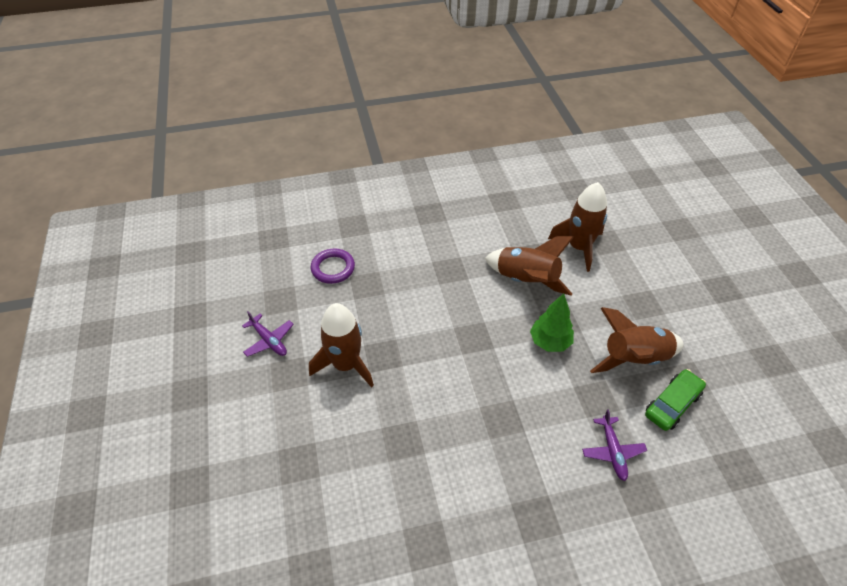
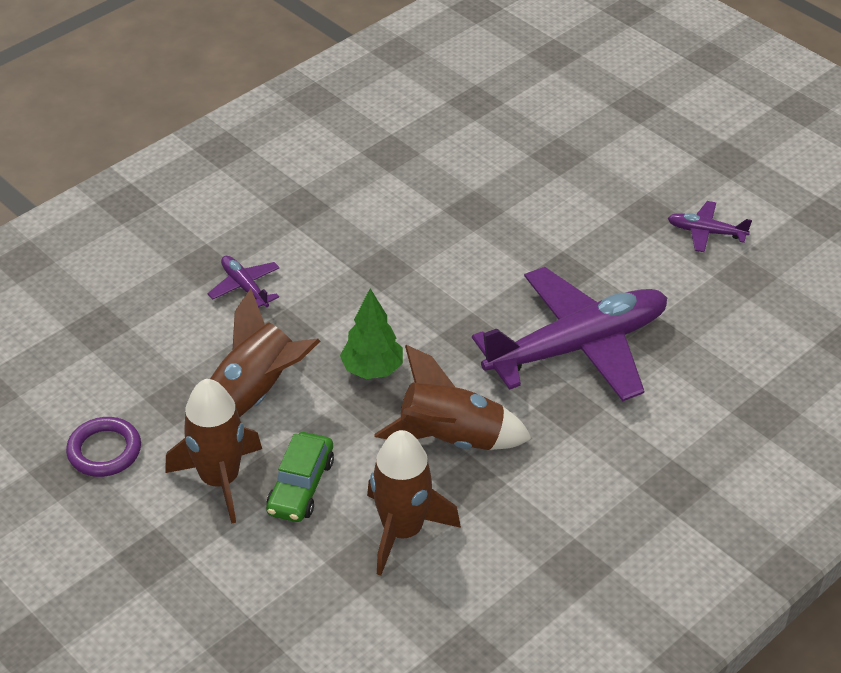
camera: 150 degrees right, 5 degrees down
(333, 268) = (725, 340): purple ring -> purple ring (104, 451)
(345, 364) = (596, 246): brown rocket -> brown rocket (220, 480)
(416, 301) = (577, 347): none -> purple plane
(672, 404) = (189, 361): green car -> green car (301, 486)

